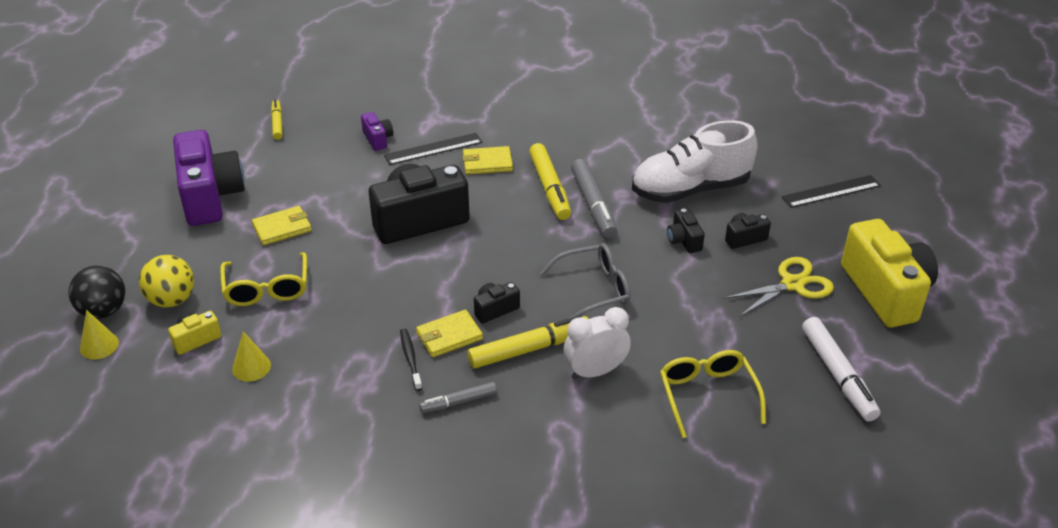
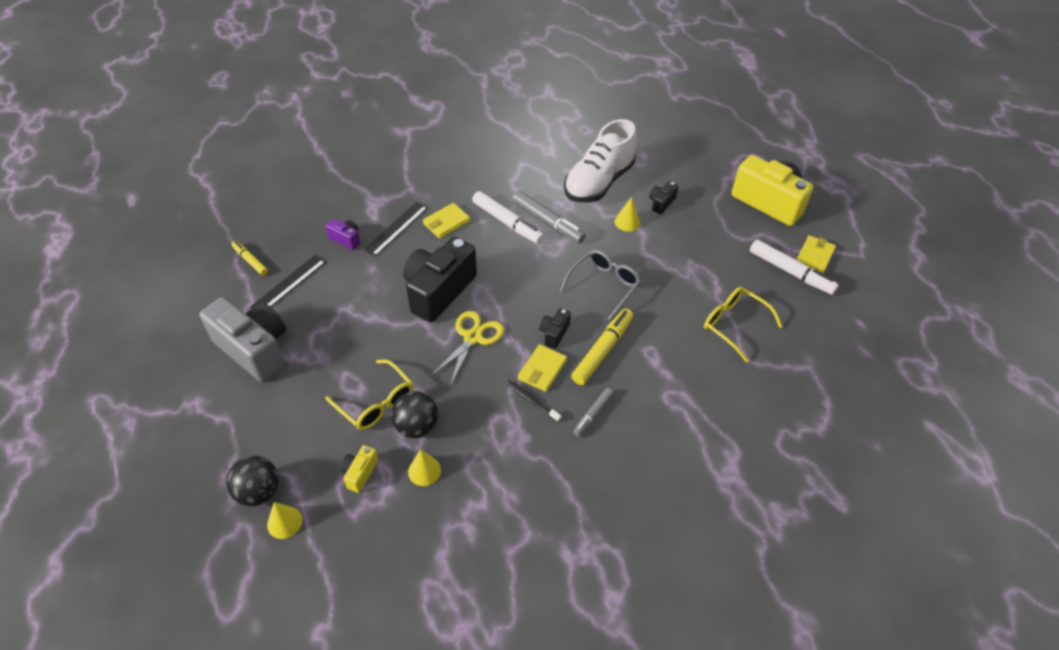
camera: 35 degrees left, 10 degrees up
(172, 300) = (308, 452): yellow ball -> none
(210, 196) = (254, 349): purple camera -> grey camera
(282, 228) = (340, 347): yellow wallet -> yellow wallet (814, 256)
(282, 326) = (417, 426): none -> black ball
(549, 188) = (507, 222): yellow marker -> white marker
(595, 371) = (656, 344): white clock -> none
(684, 240) = (627, 222): black camera -> yellow cone
(792, 284) = (715, 222): yellow scissors -> yellow scissors (473, 337)
(831, 191) = (682, 146): black ruler -> black ruler (288, 284)

